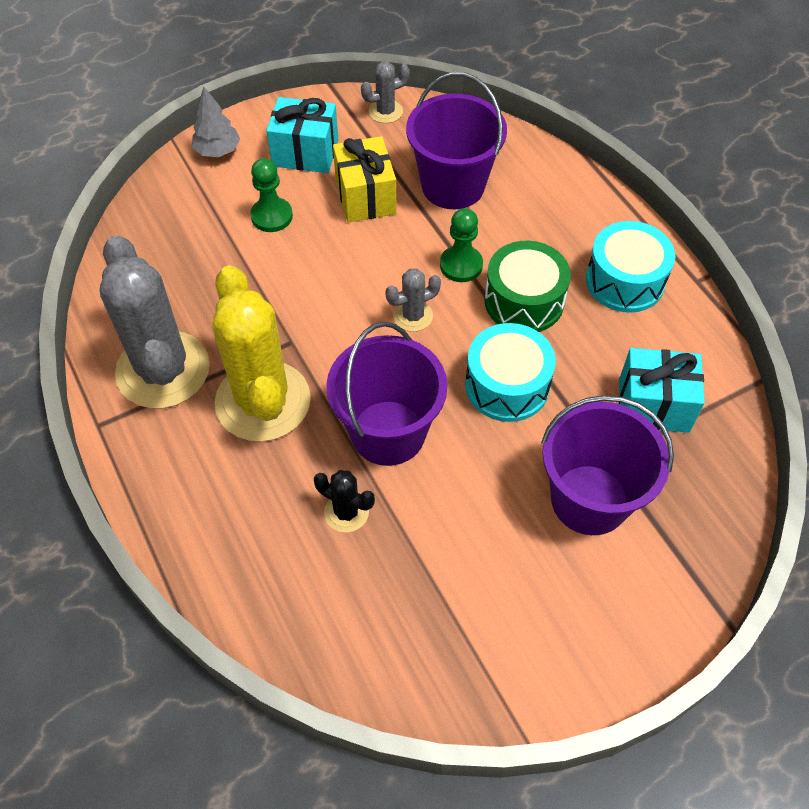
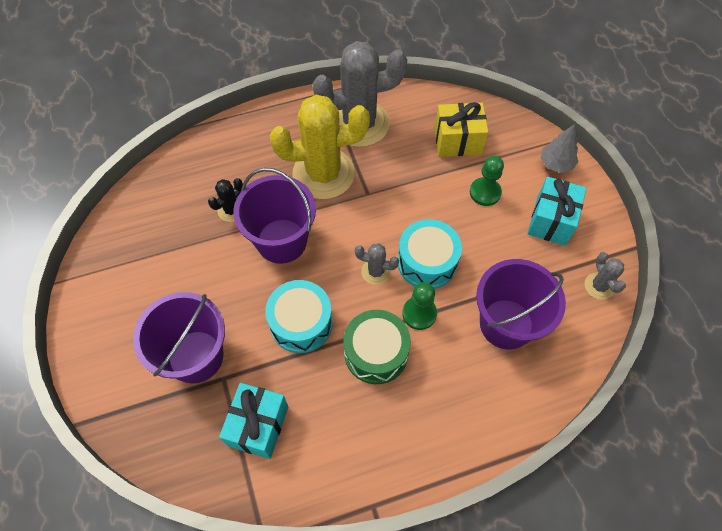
camera: 100 degrees right, 5 degrees up
(365, 197) = (499, 257): yellow gift -> yellow gift (458, 141)
(413, 316) = (376, 271): grey cactus -> grey cactus turned 60 degrees counterclockwise
(625, 281) = (383, 440): turquoise drum -> turquoise drum (427, 262)

